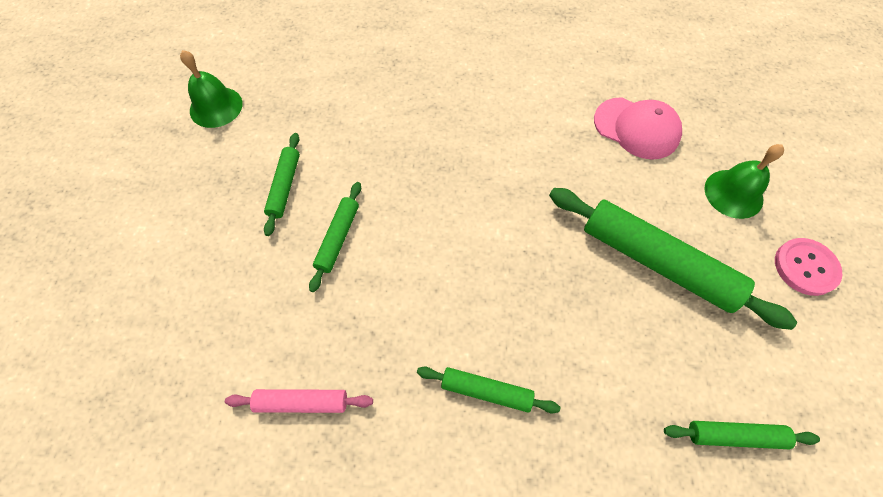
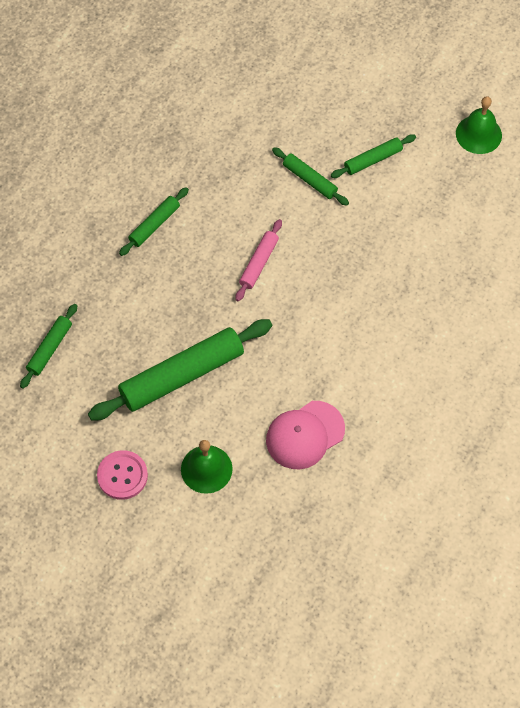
camera: 115 degrees right, 0 degrees up
(285, 187) = (373, 160): green rolling pin -> green rolling pin turned 60 degrees counterclockwise
(302, 402) = (203, 126): pink rolling pin -> pink rolling pin (259, 263)

